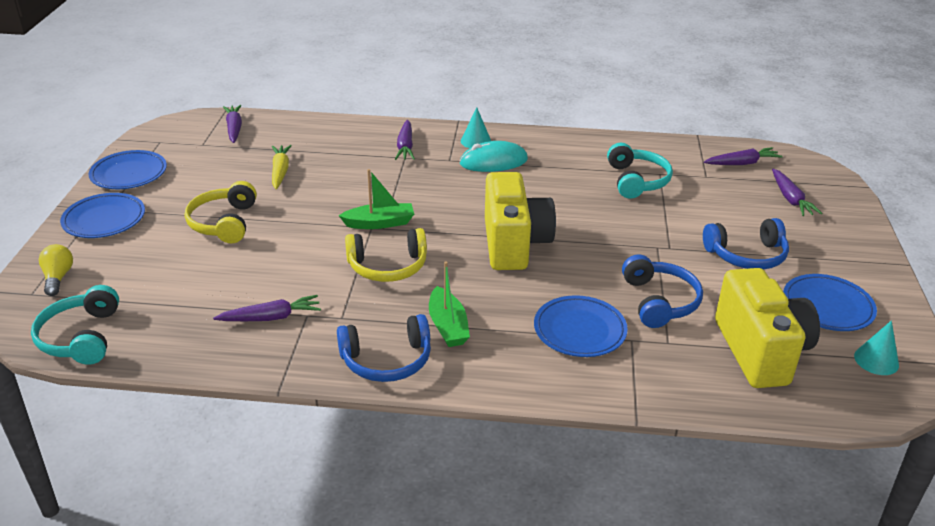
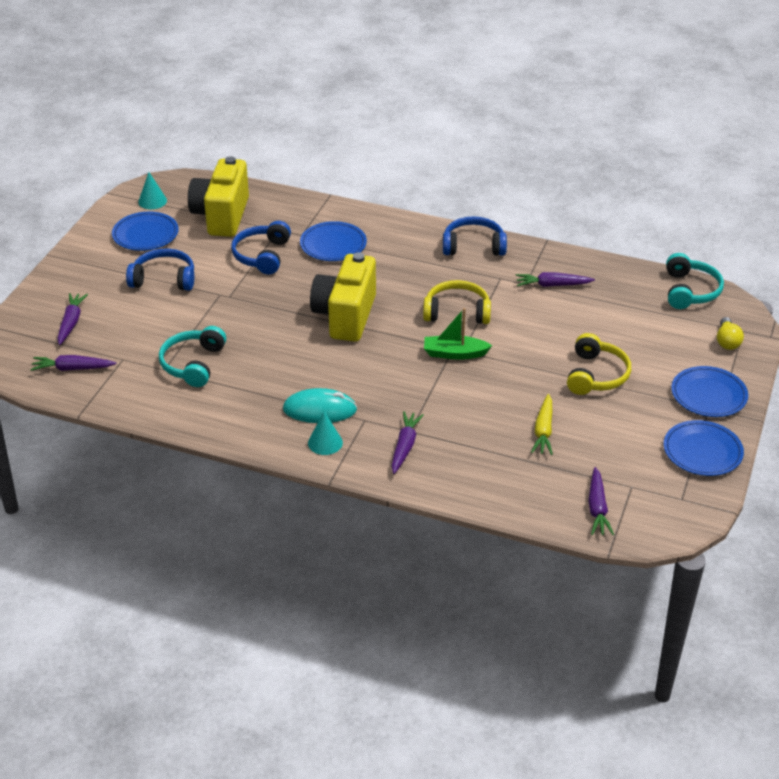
camera: 165 degrees left, 5 degrees up
(448, 326) = (424, 261): green boat -> none

